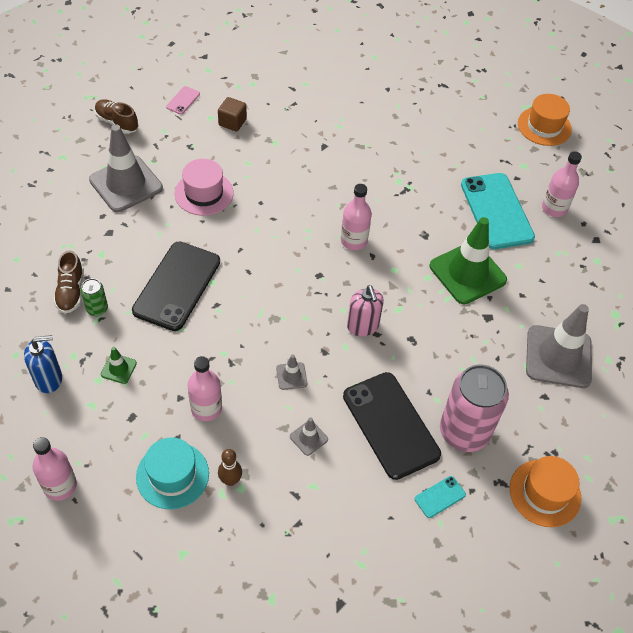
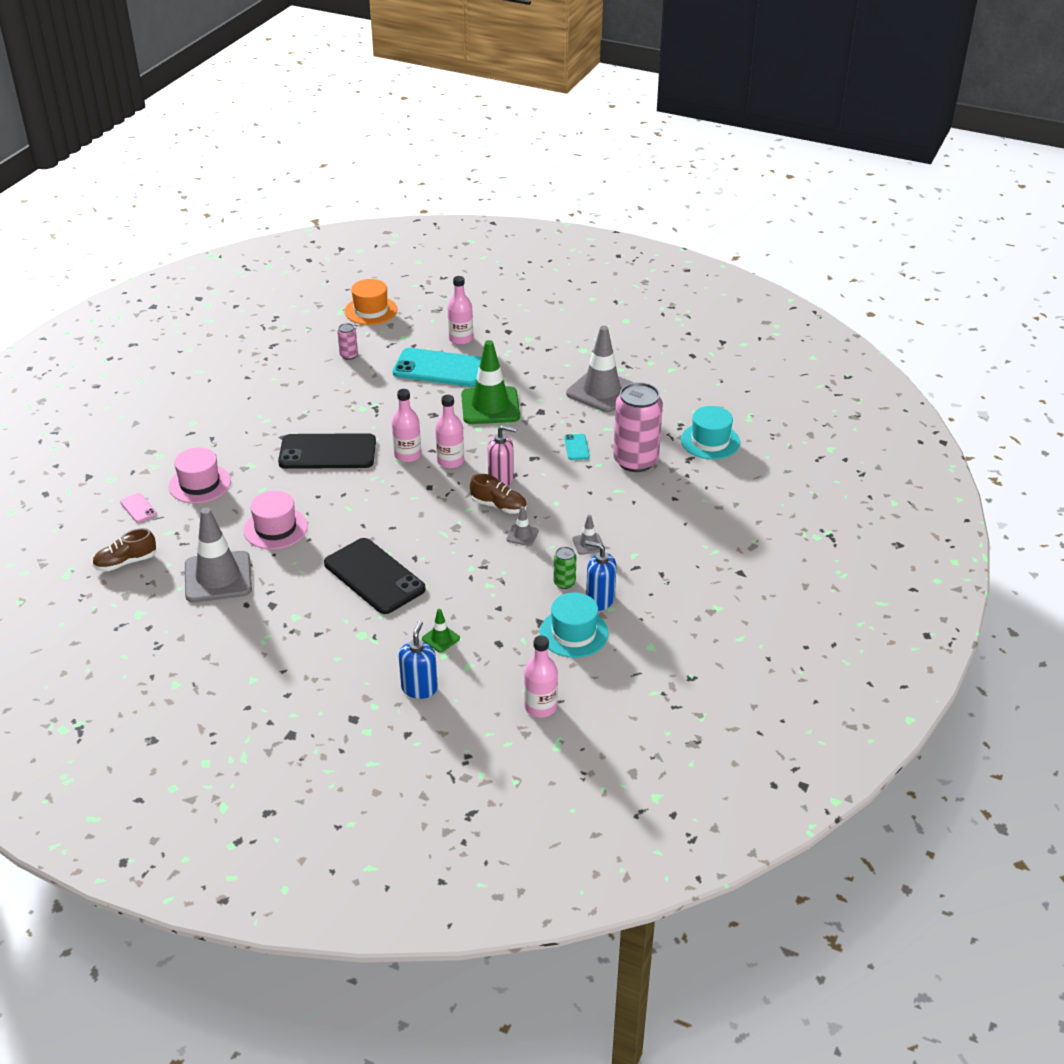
camera: 60 degrees left, 15 degrees down
(71, 291) = (326, 649): brown shoe -> brown shoe (498, 506)
(97, 309) = (361, 636): green can -> green can (564, 583)
(206, 408) = (520, 594): pink bottle -> pink bottle (450, 461)
(230, 480) = (600, 600): brown bowling pin -> blue soap dispenser
(232, 122) = (200, 484): brown cube -> pink hat
(390, 425) = (605, 496): black phone -> black phone (327, 452)
(440, 497) = (683, 492): turquoise phone -> turquoise phone (576, 447)
(466, 140) = (349, 355): none -> pink can
(545, 493) = (710, 441): orange hat -> turquoise hat

